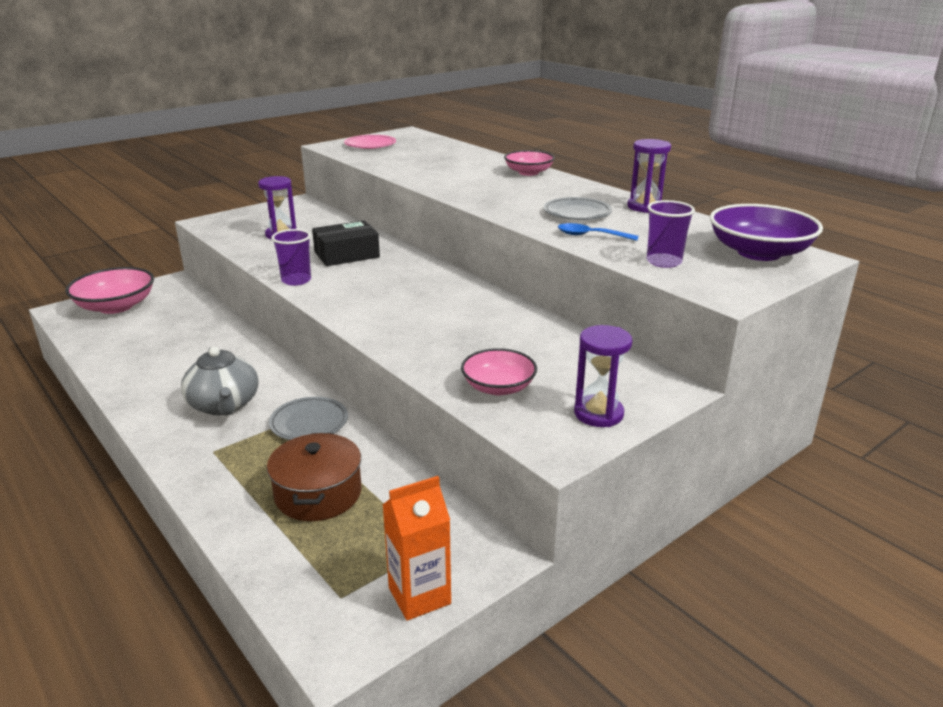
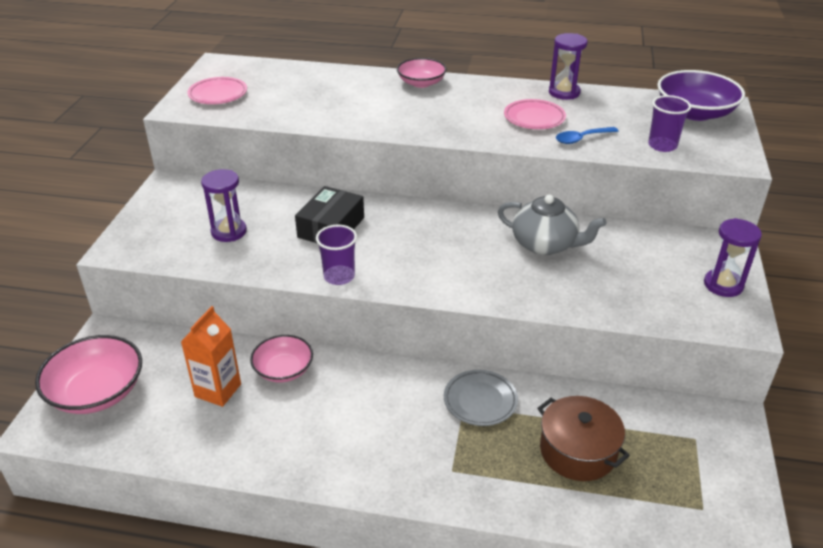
camera: 40 degrees left, 10 degrees up
(224, 405) = (390, 427): grey teapot -> grey teapot (545, 244)
(419, 596) = (737, 474): orange carton -> orange carton (218, 390)
(498, 387) = (643, 297): pink bowl -> pink bowl (283, 370)
(577, 213) = (534, 118): grey plate -> pink plate

